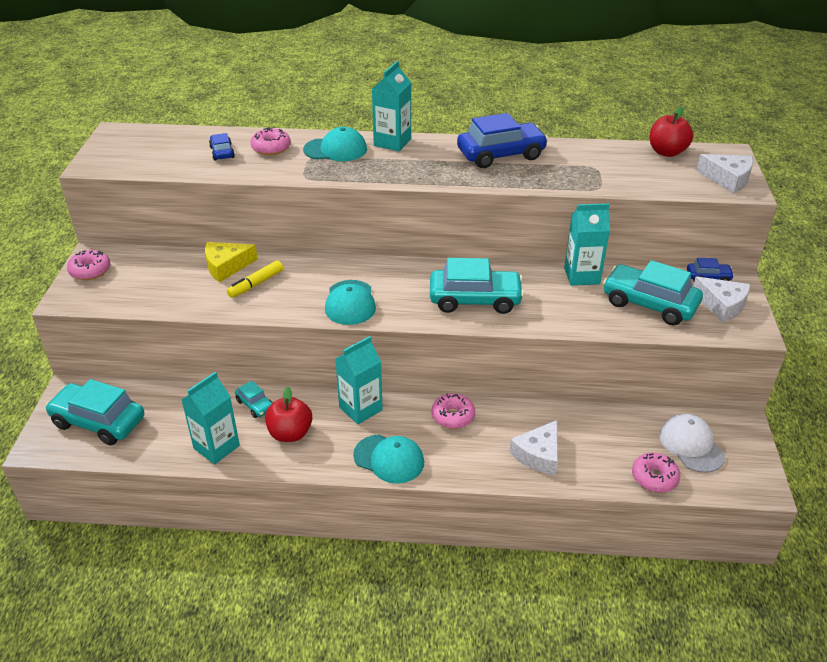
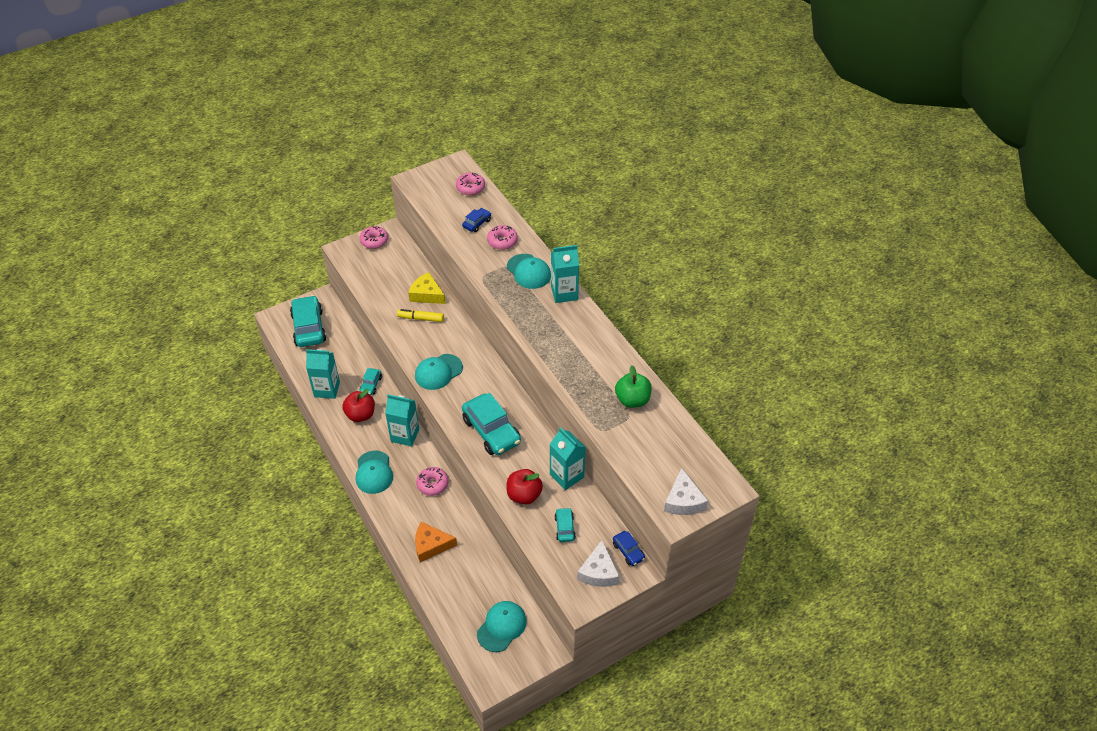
camera: 55 degrees right, 10 degrees up
(501, 155) = (599, 357): blue car -> none
(538, 455) = (431, 545): white cheese -> orange cheese
(576, 159) = (632, 400): none -> green apple
(649, 304) = (564, 528): turquoise car -> turquoise car, size x0.49
(654, 478) = (455, 617): pink donut -> pink donut (470, 188)
(666, 152) = (693, 448): red apple -> red apple (524, 495)
(691, 445) = (501, 627): white cap -> turquoise cap

